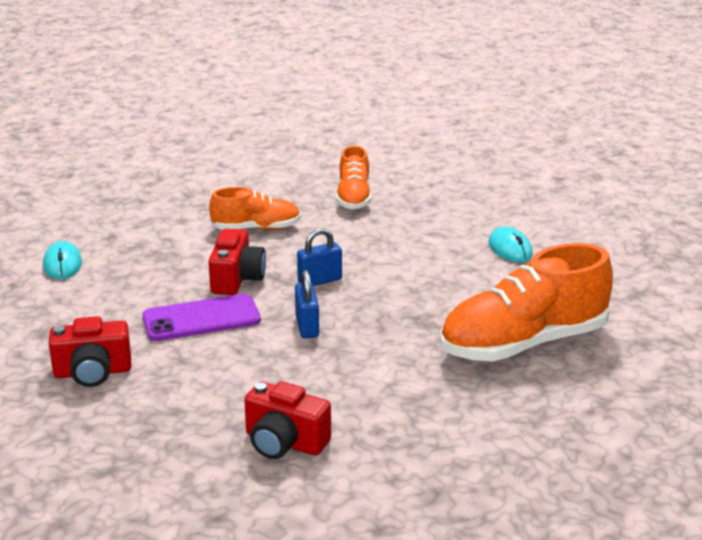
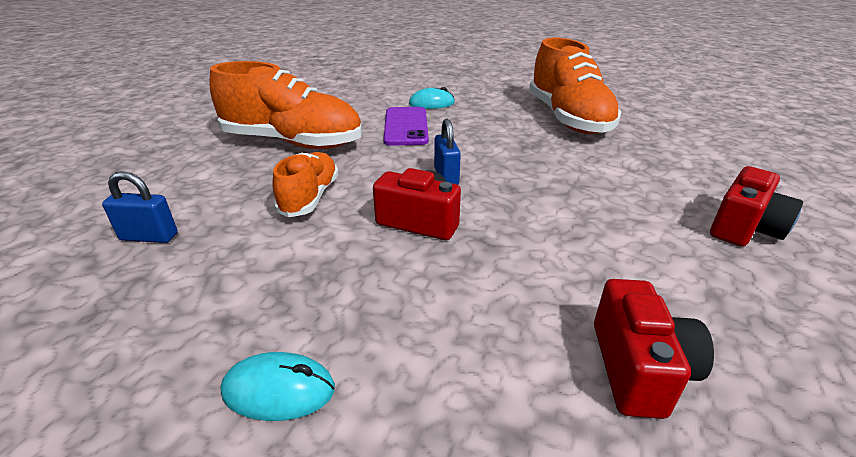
camera: 75 degrees left, 5 degrees up
(201, 319) = (503, 255): purple phone -> purple phone (406, 126)
(307, 327) = (532, 193): blue padlock -> blue padlock (149, 237)
(353, 198) = (293, 142): orange shoe -> orange shoe, size x1.80

